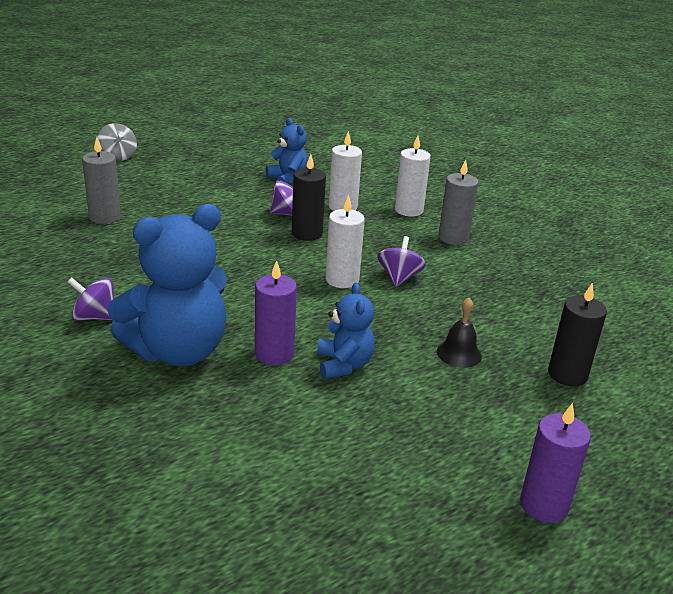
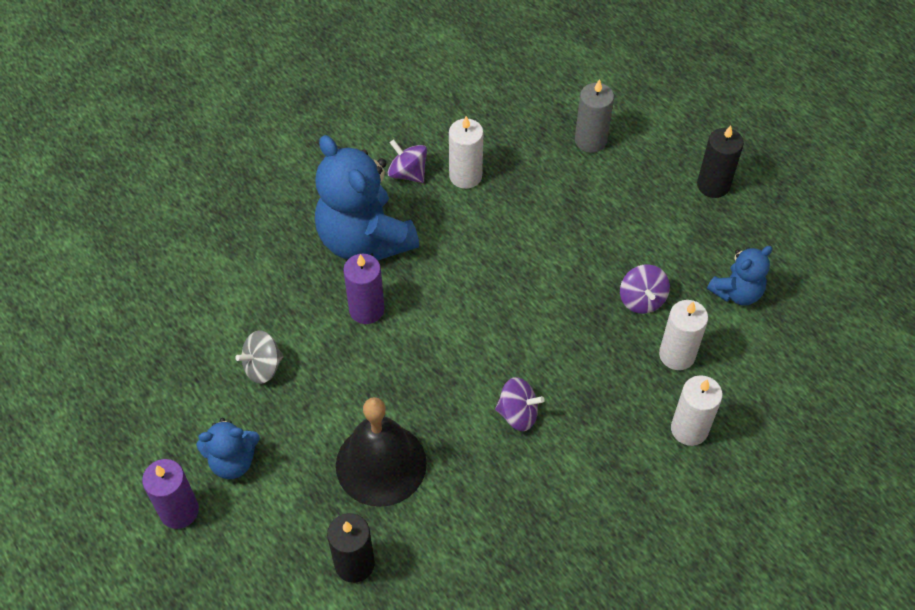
camera: 90 degrees right, 25 degrees up
(95, 317) = (408, 173): purple spinning top -> purple spinning top turned 60 degrees counterclockwise
(118, 156) = (743, 120): grey spinning top -> grey spinning top (263, 367)
(307, 233) = (599, 321): black candle -> black candle (713, 185)
(342, 279) = (504, 359): white candle -> white candle (465, 176)
(344, 364) = (355, 364): blue teddy bear -> blue teddy bear (233, 461)
(453, 238) = (626, 477): grey candle -> none
(459, 353) = (381, 464): black bell -> black bell, size x2.03

